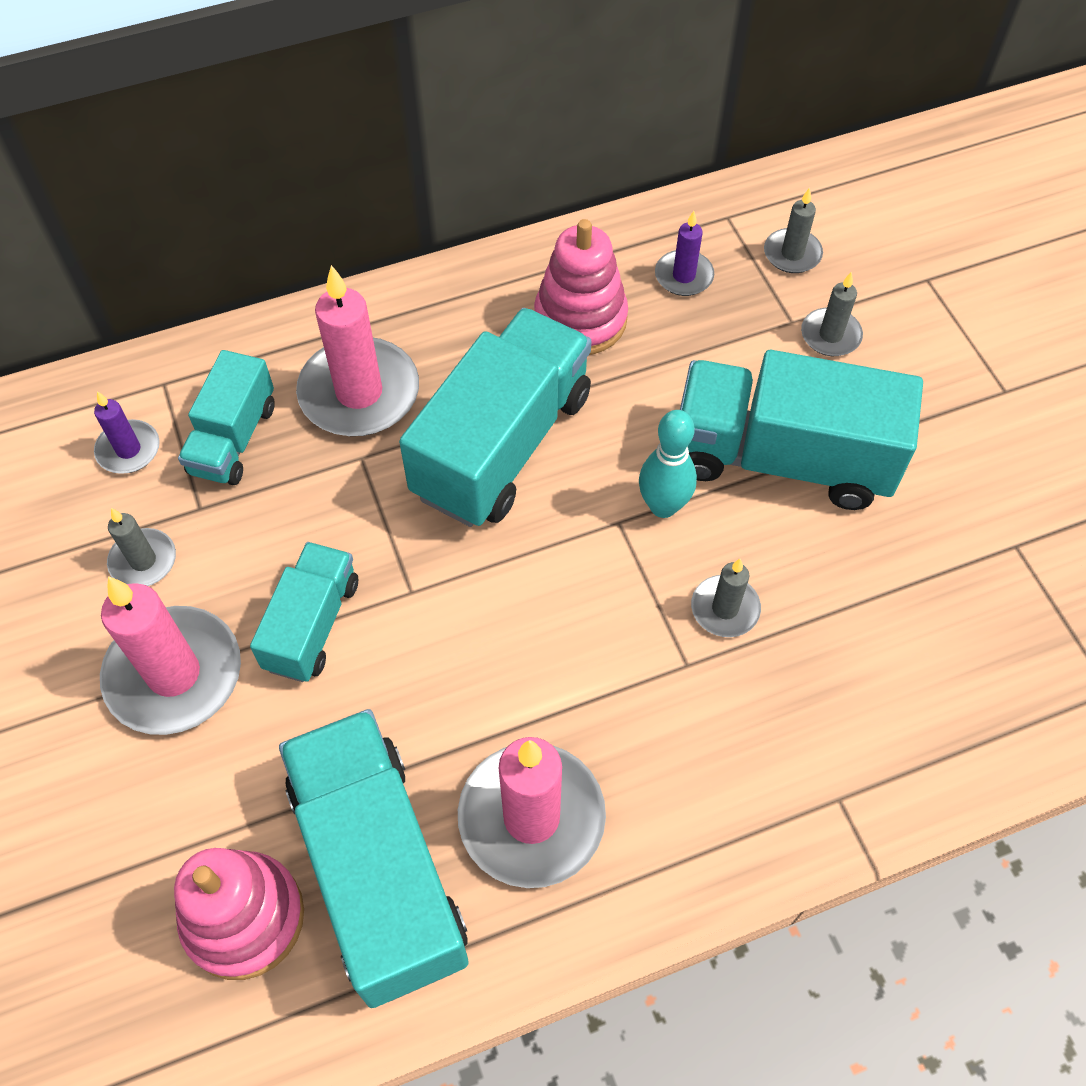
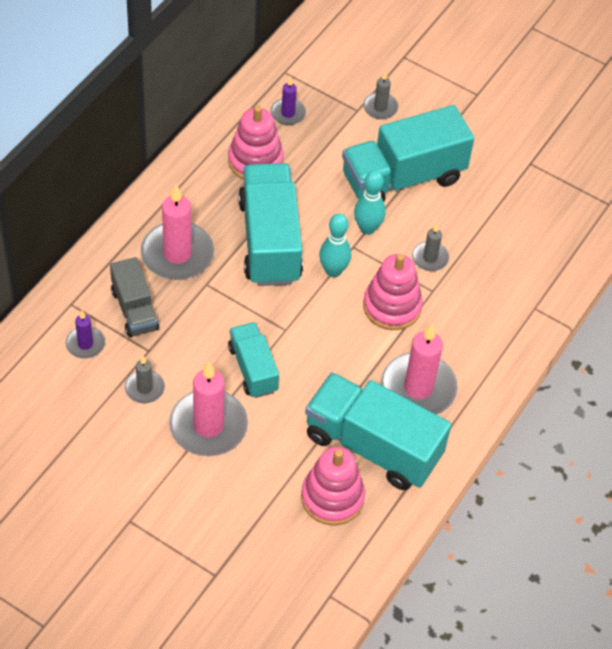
camera: 40 degrees left, 5 degrees down
(233, 439) = (134, 310): turquoise truck -> grey truck
(557, 542) = (333, 271): none -> turquoise bowling pin
(601, 652) = (392, 306): none -> pink stacking toy
(792, 254) = (331, 75): grey candle -> none

